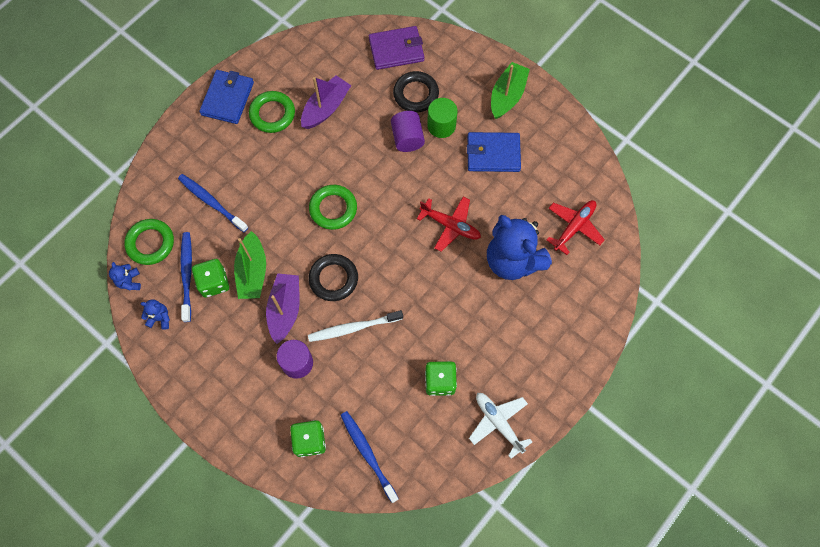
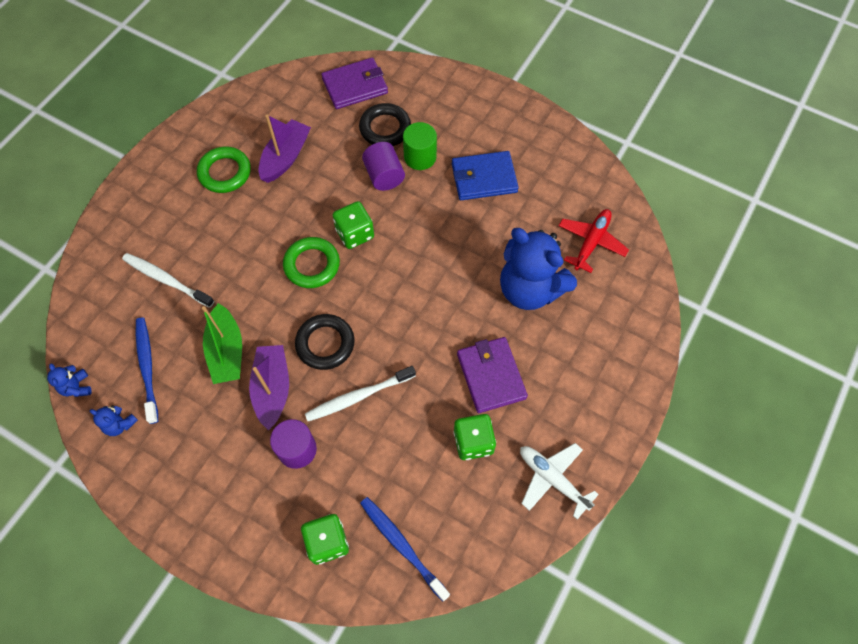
camera: 10 degrees left, 5 degrees down
(150, 243) = (98, 338): green ring -> none
(160, 318) = (120, 424): blue teddy bear -> blue teddy bear turned 150 degrees counterclockwise
(211, 202) = (166, 279): blue toothbrush -> white toothbrush
(214, 283) = (181, 371): green dice -> green dice (355, 233)
(227, 98) = (170, 163): blue wallet -> none
(450, 225) = (451, 262): red plane -> none
(465, 329) = (491, 376): none -> purple wallet
(507, 96) = (487, 115): green boat -> none

